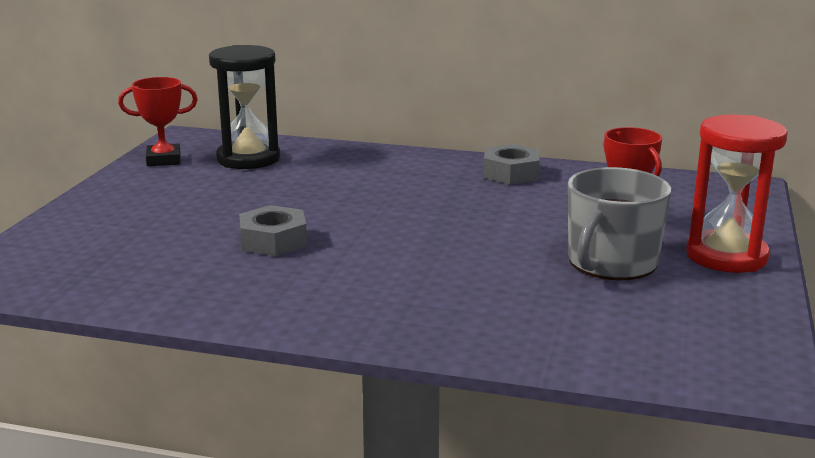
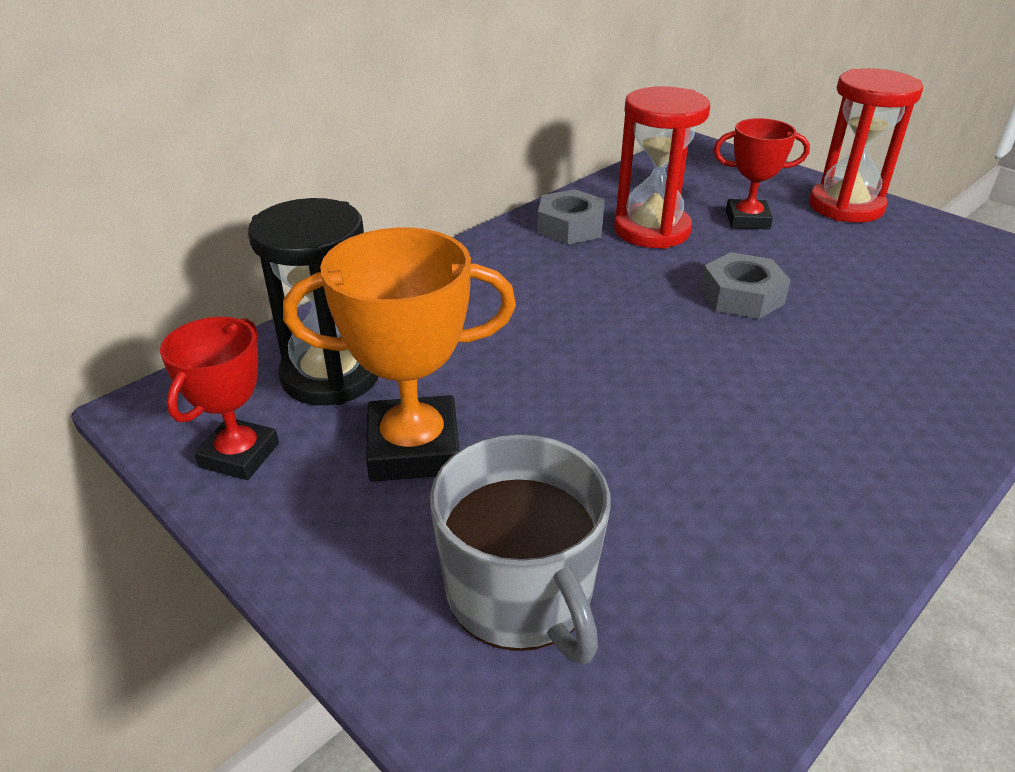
camera: 60 degrees left, 15 degrees up
(203, 190) = (414, 448): none -> orange trophy
(273, 241) = (655, 437): grey nut -> grey nut (742, 296)
(548, 197) = (651, 230): none -> red hourglass
(611, 263) = (836, 256): grey mug -> grey mug (521, 593)

